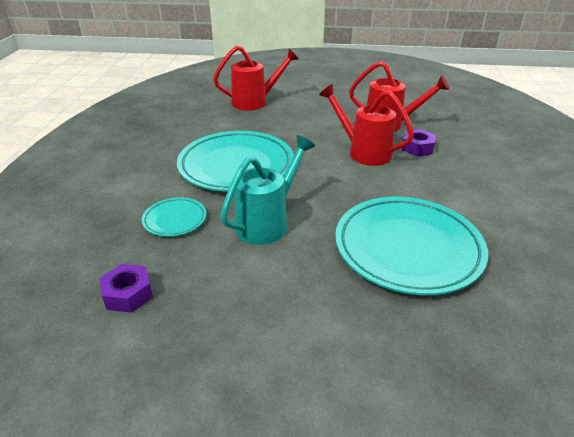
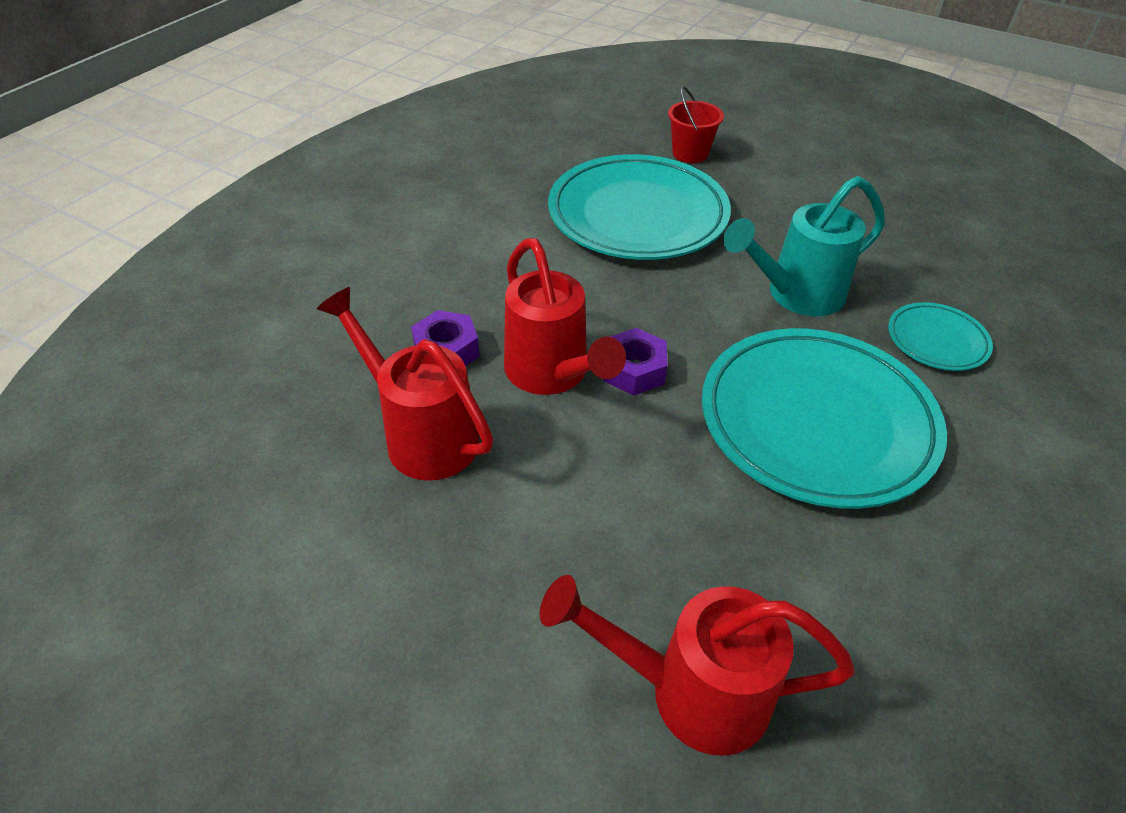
camera: 155 degrees left, 10 degrees up
(128, 294) = (986, 262): purple nut -> purple nut (633, 370)
(428, 339) = (690, 153): none -> red bucket

